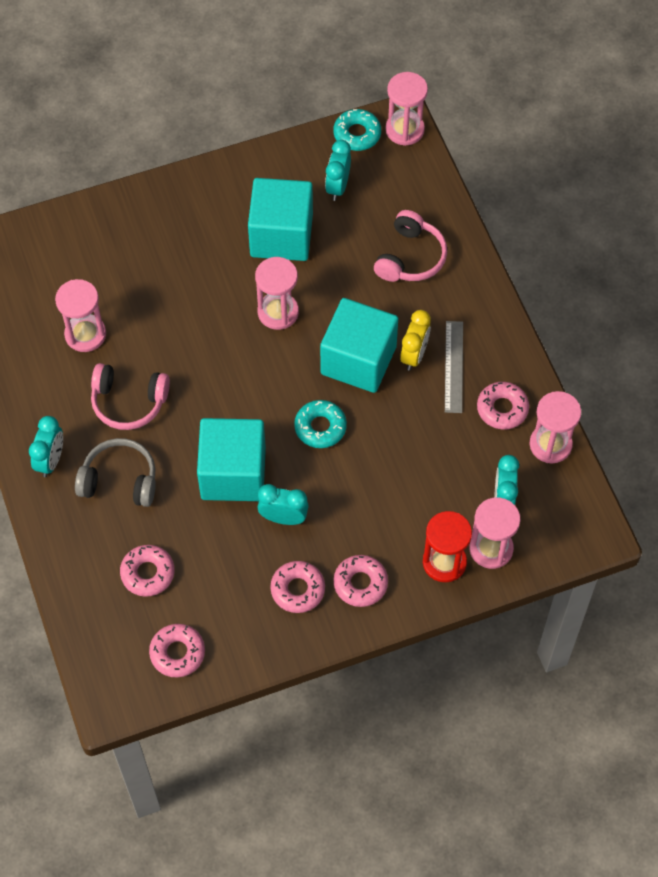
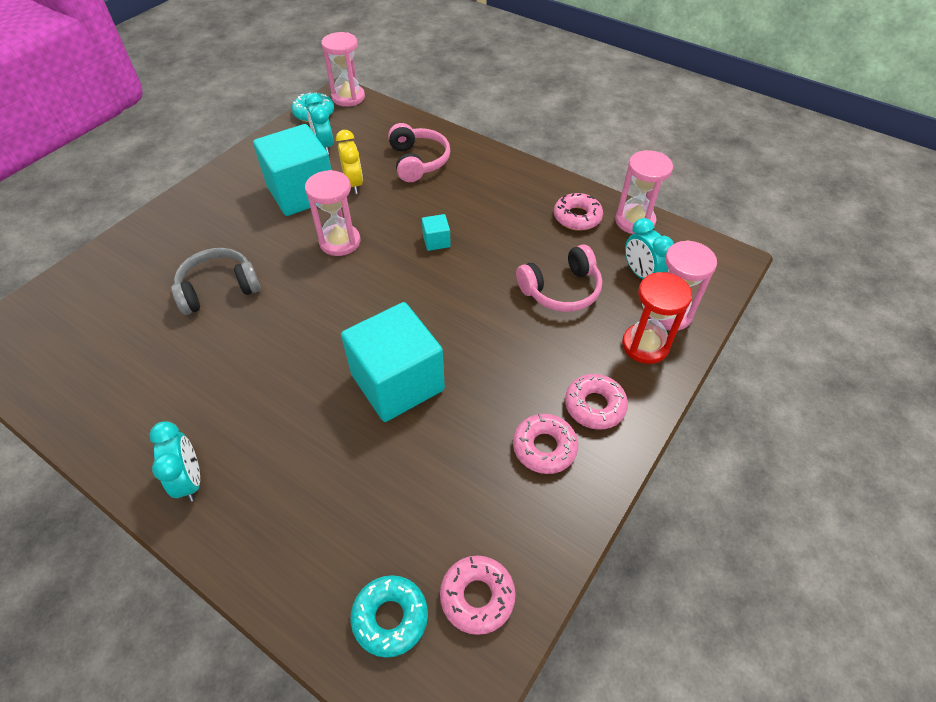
camera: 35 degrees left, 10 degrees down
(85, 334) = (161, 345): pink hourglass -> none
(120, 480) = (283, 454): grey headphones -> grey headphones (219, 289)
(129, 402) = (245, 379): pink headphones -> pink headphones (561, 290)
(147, 573) = (380, 530): pink donut -> none
(283, 518) = (476, 392): turquoise clock -> none
(320, 427) = (446, 303): turquoise donut -> turquoise donut (390, 617)
(358, 360) = (436, 241): turquoise cube -> turquoise cube, size x0.40
(414, 355) = (478, 217): yellow clock -> yellow clock (354, 184)
(453, 366) = (514, 209): grey ruler -> none

